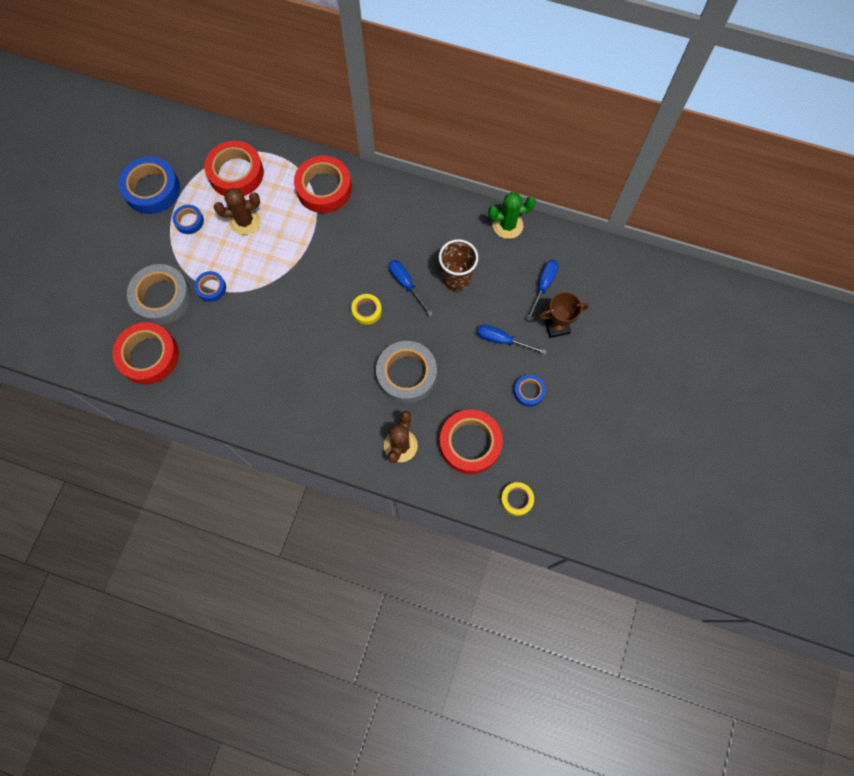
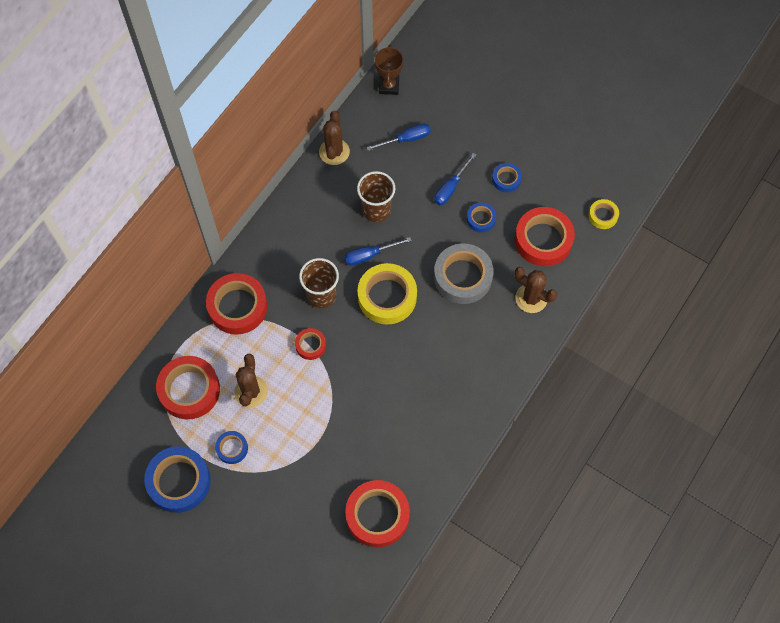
camera: 75 degrees left, 5 degrees down
(162, 297) = (314, 491): grey tape -> none
(211, 288) = (318, 439): blue tape -> blue tape (481, 219)
(301, 258) = (310, 345): none -> red tape
(353, 253) = (321, 295): none -> brown cup
(366, 310) = (387, 297): yellow tape -> yellow tape, size x1.96
(507, 225) = (334, 152): green cactus -> brown cactus
(543, 286) = (406, 139): blue screwdriver -> blue screwdriver turned 120 degrees clockwise
(556, 326) = (449, 140): brown trophy -> brown trophy (389, 86)

